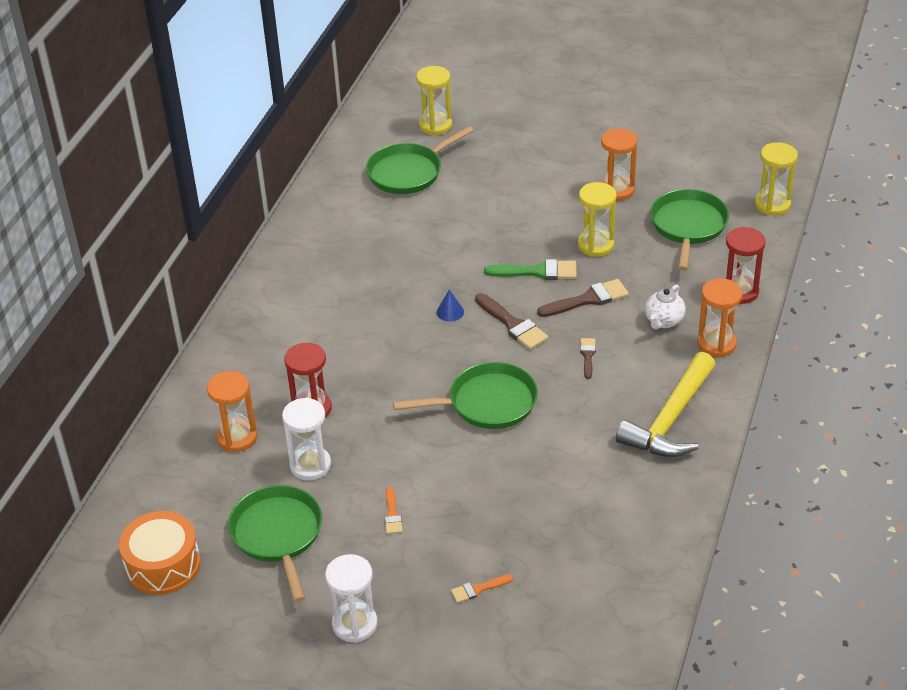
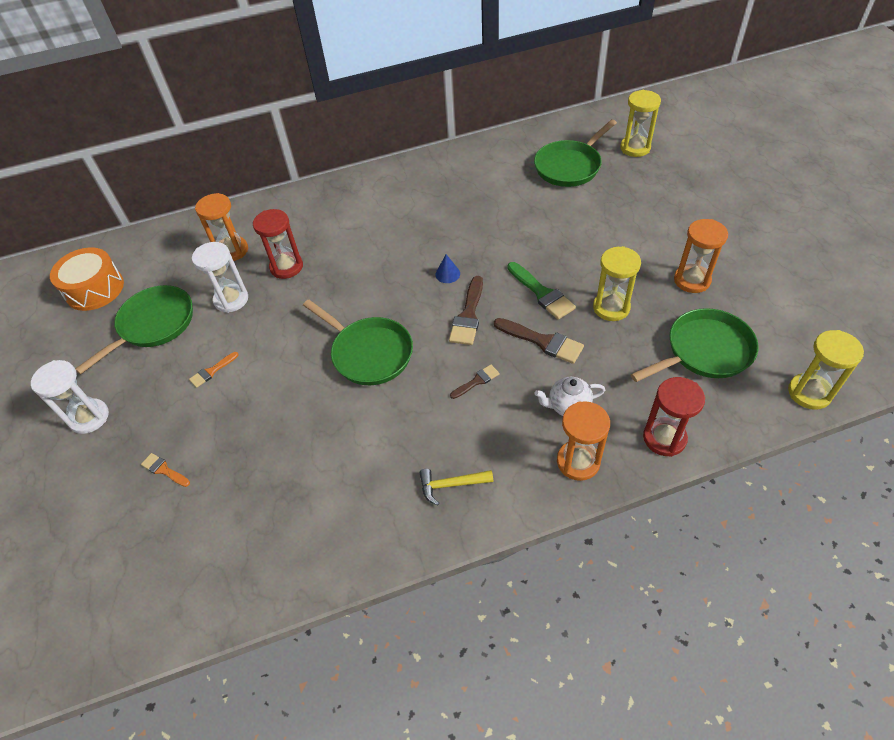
camera: 55 degrees right, 10 degrees up
(408, 172) = (570, 166): green pan -> green pan turned 60 degrees counterclockwise
(670, 419) = (451, 485): yellow hammer -> yellow hammer, size x0.48

